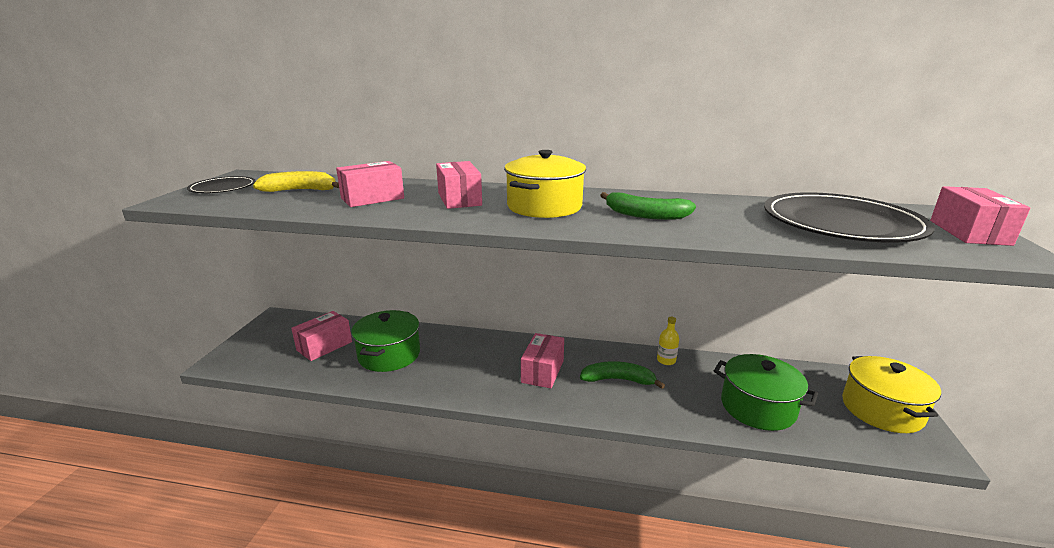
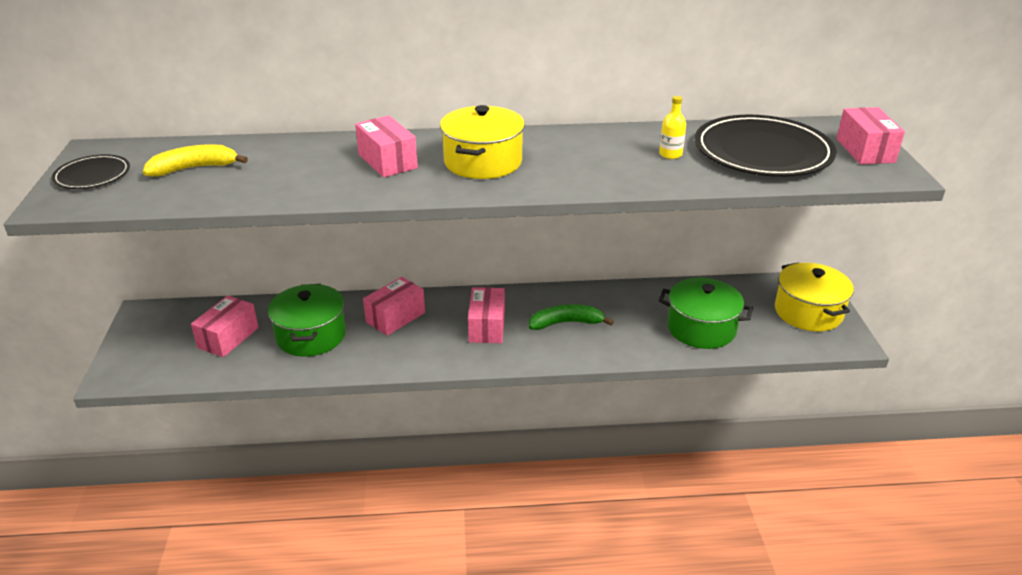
camera: 15 degrees left, 10 degrees up
(372, 198) = (290, 171): pink box -> pink box (395, 317)
(645, 215) = (586, 162): green banana -> none
(666, 360) = (608, 295): yellow bottle -> yellow bottle (670, 154)

